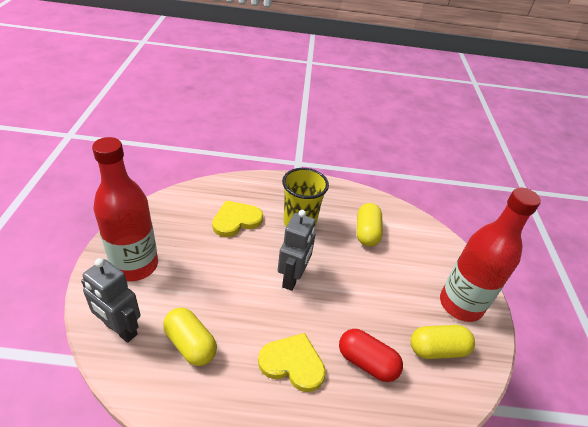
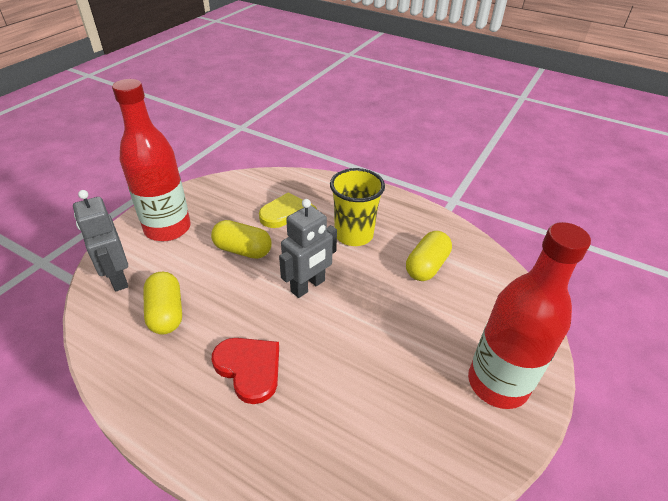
camera: 30 degrees right, 0 degrees up
(292, 363) = (249, 368): yellow heart -> red heart
(367, 362) = (330, 400): red capsule -> none
(437, 349) = (429, 421): yellow capsule -> yellow capsule (243, 250)

